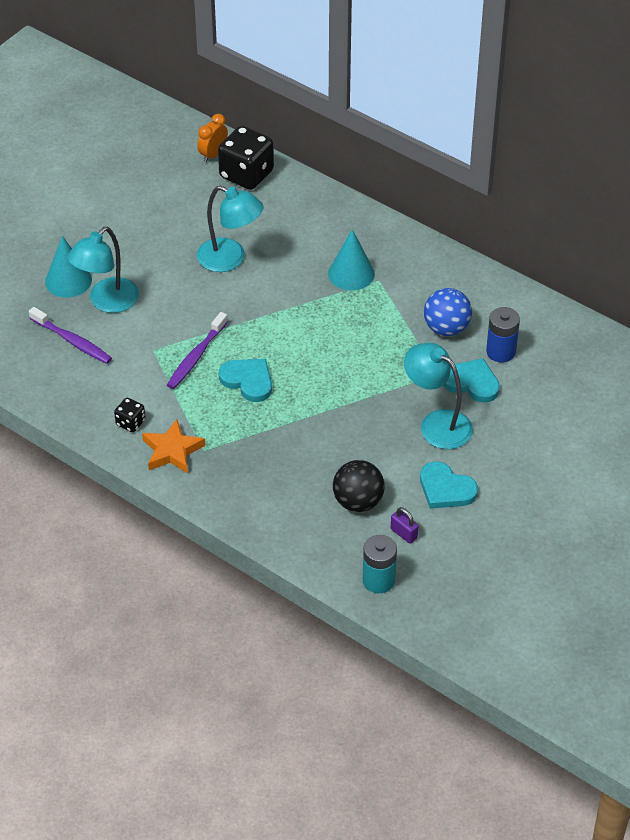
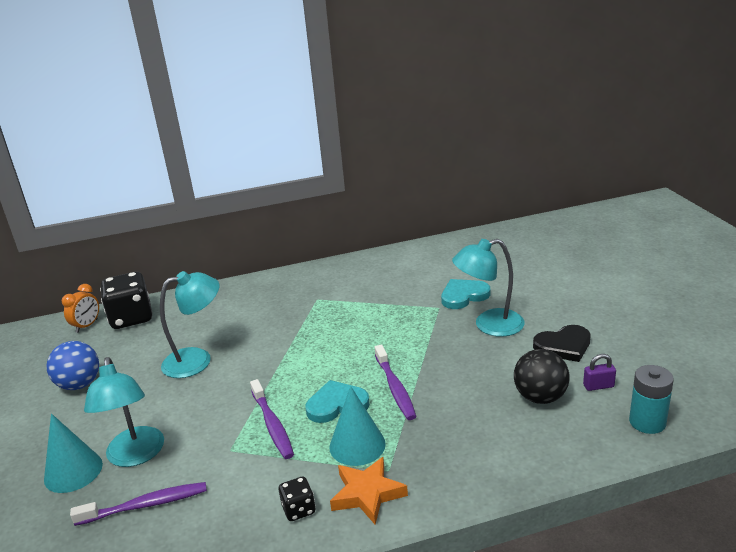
camera: 50 degrees left, 20 degrees down
(213, 154) = (87, 326): orange clock -> orange clock turned 135 degrees counterclockwise
(296, 405) = (395, 388): none -> purple toothbrush
(351, 273) = (294, 308): turquoise cone -> turquoise cone (357, 445)
(446, 328) = (399, 288): blue ball -> blue ball (79, 384)
(446, 489) = (563, 346): turquoise heart -> black heart
(501, 351) = (447, 274): blue battery -> none

